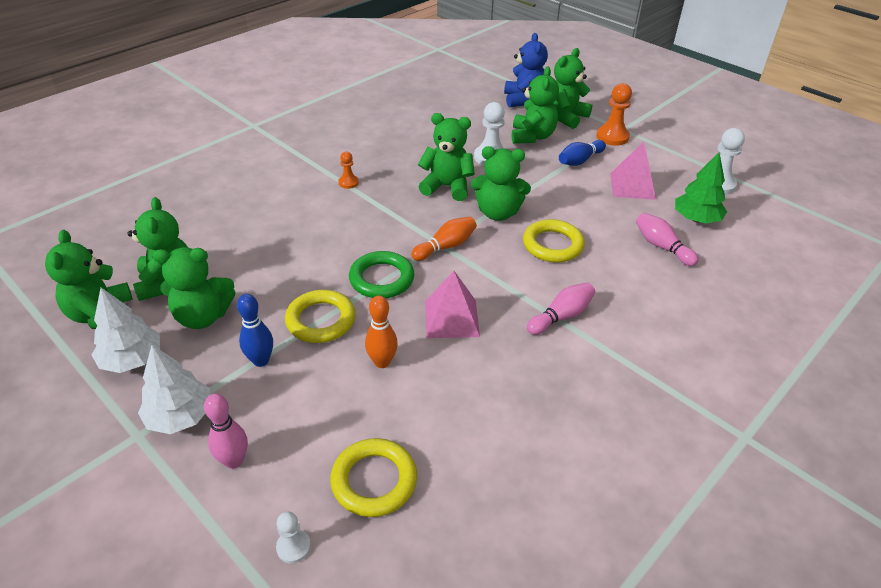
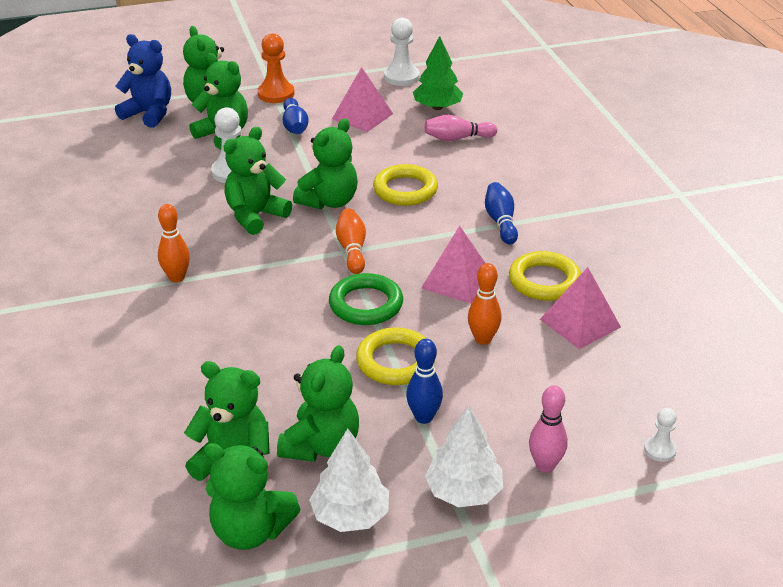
camera: 60 degrees left, 5 degrees down
(348, 182) = (177, 278): orange pawn -> orange bowling pin
(374, 480) = (617, 385): yellow ring -> yellow ring (544, 281)
(450, 422) = (580, 323): none -> pink pyramid
(561, 316) = (501, 222): pink bowling pin -> blue bowling pin

